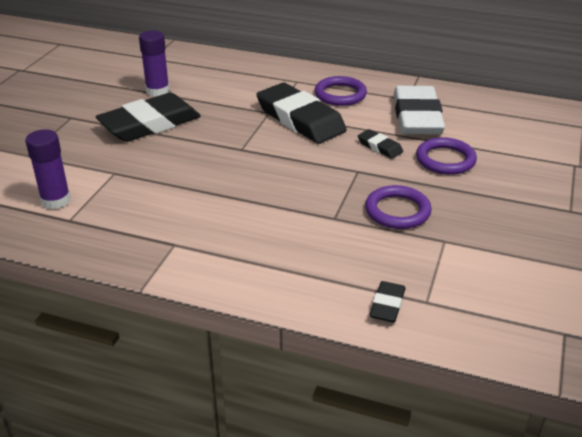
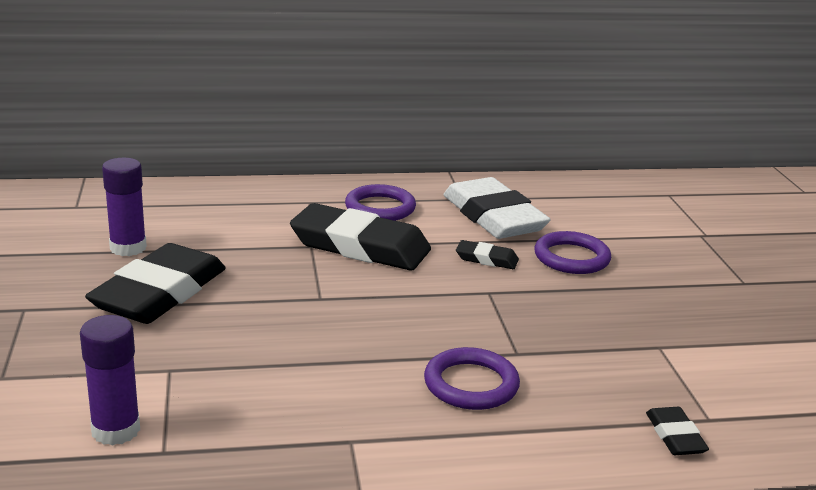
camera: 30 degrees left, 10 degrees down
(397, 211) = (579, 327): purple ring -> purple ring (471, 384)

